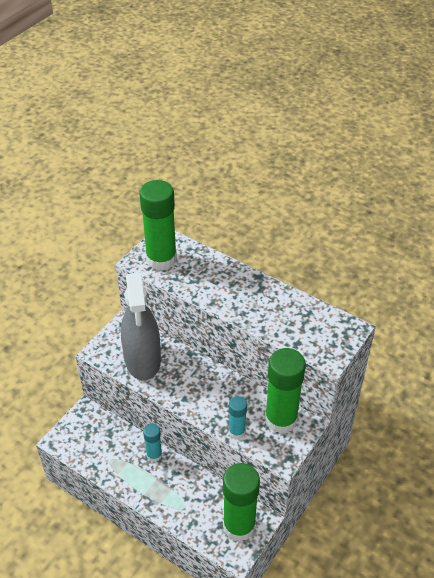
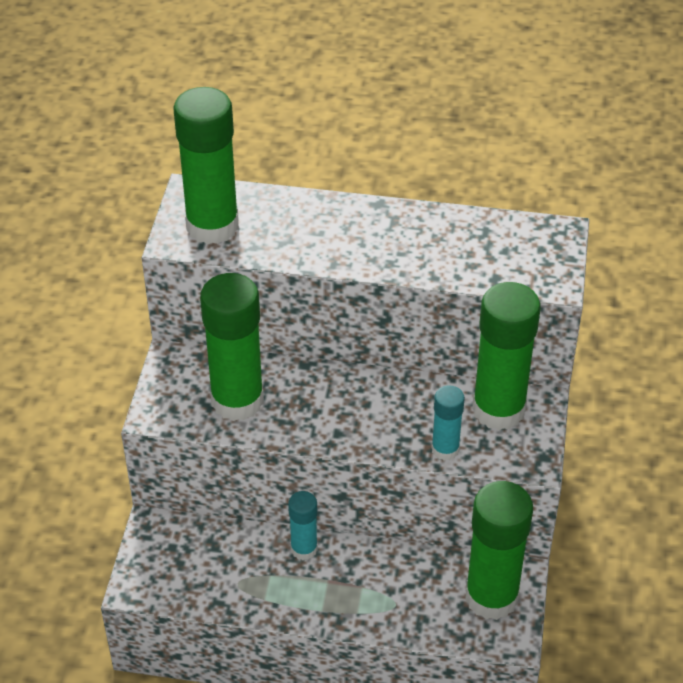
camera: 25 degrees left, 0 degrees up
(143, 360) = (237, 400): grey spray bottle -> green glue stick

